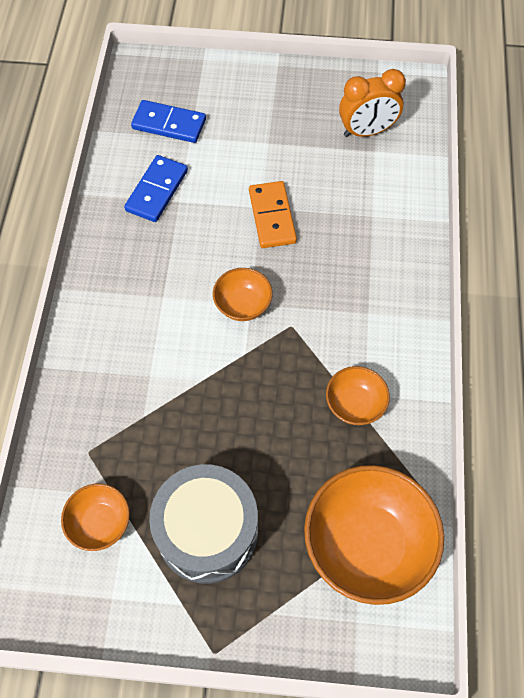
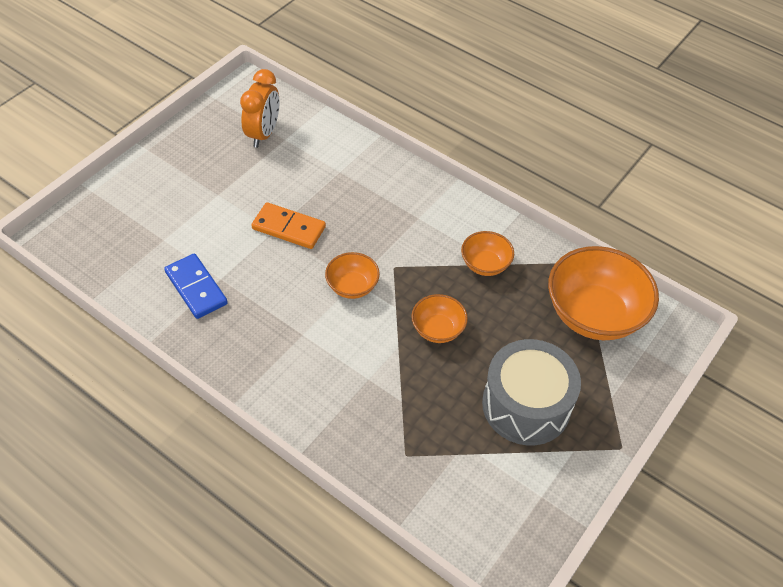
camera: 60 degrees left, 10 degrees down
(100, 523) = (474, 475): orange bowl -> orange bowl (438, 329)
(169, 124) = (136, 246): blue domino -> none

